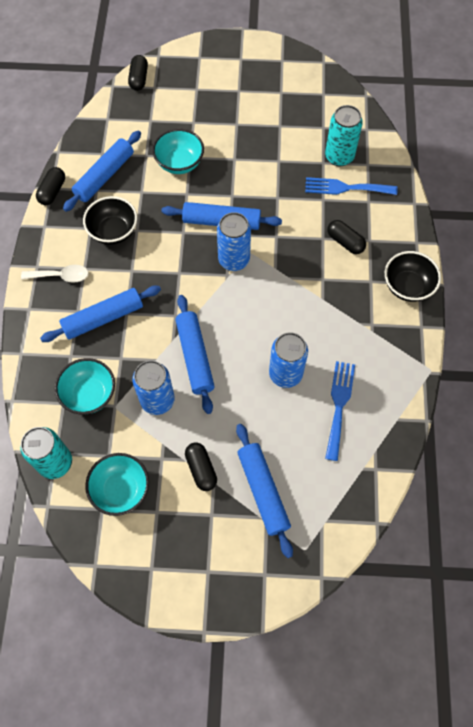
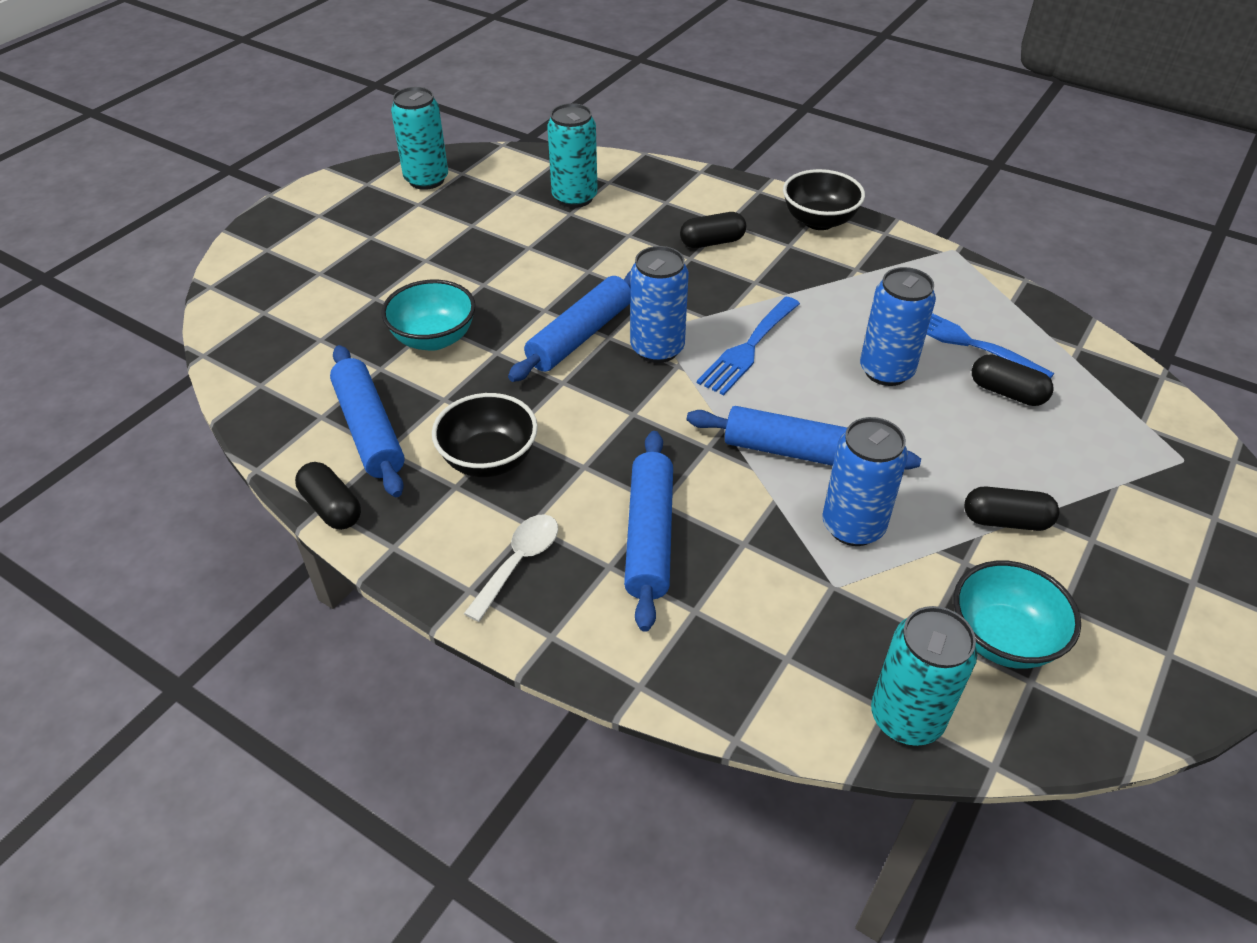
camera: 60 degrees left, 20 degrees down
(89, 394) = (790, 612): turquoise bowl -> none
(139, 79) = (227, 322): black capsule -> black capsule (1007, 392)
(263, 491) = (1072, 466): blue rolling pin -> none
(304, 83) = (426, 180): none -> turquoise can
(346, 188) = (628, 210): blue fork -> blue fork (748, 349)

